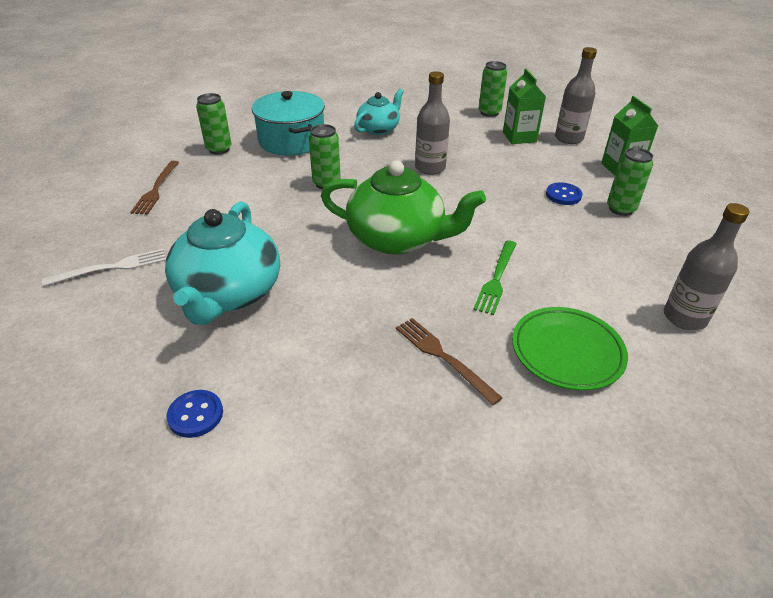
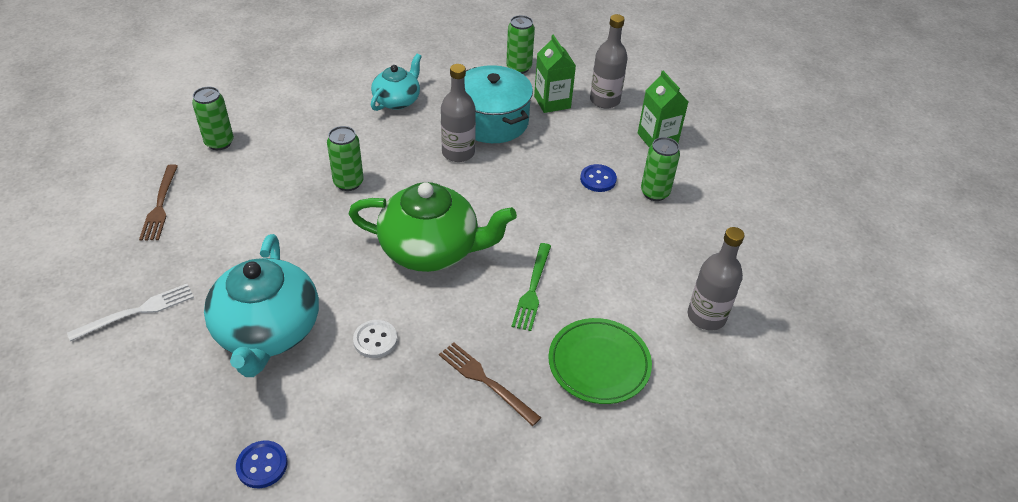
camera: 10 degrees left, 5 degrees up
(292, 140) = (301, 124): turquoise pot -> turquoise pot (492, 121)
(332, 310) = (375, 340): none -> white button

